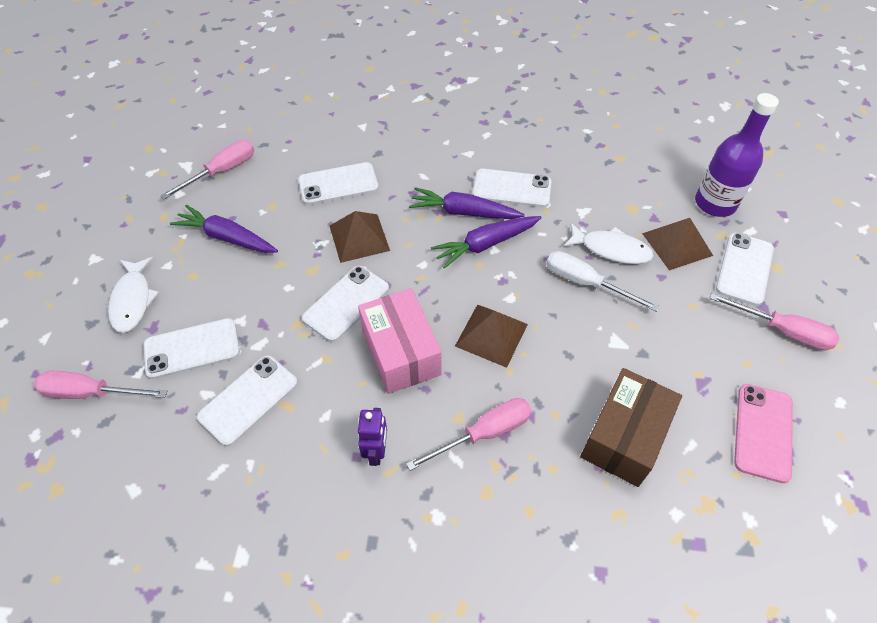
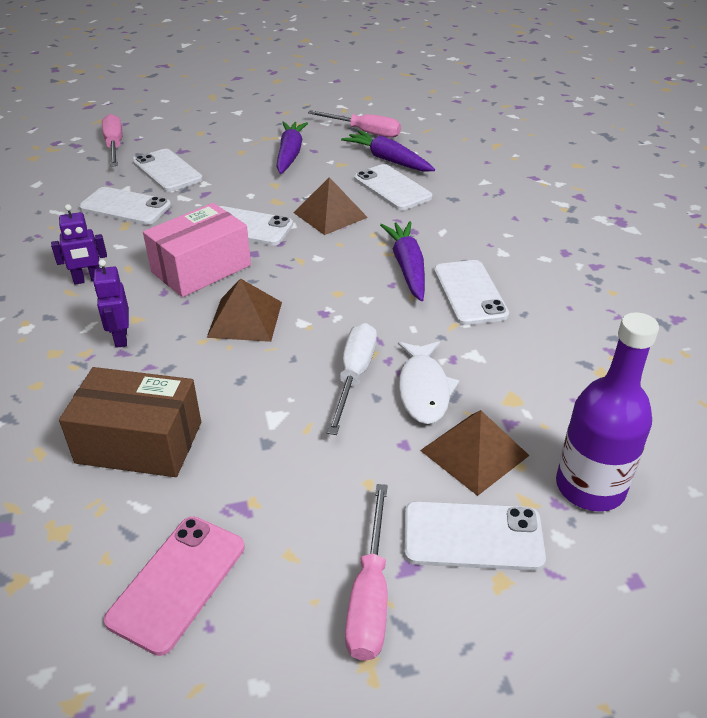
camera: 70 degrees right, 15 degrees down
(133, 300) = (204, 136): white fish -> none
(484, 433) = (120, 338): pink screwdriver -> purple robot
(485, 244) = (369, 291): purple carrot -> purple carrot (388, 160)
(763, 432) = (177, 582): pink phone -> pink phone turned 60 degrees counterclockwise

